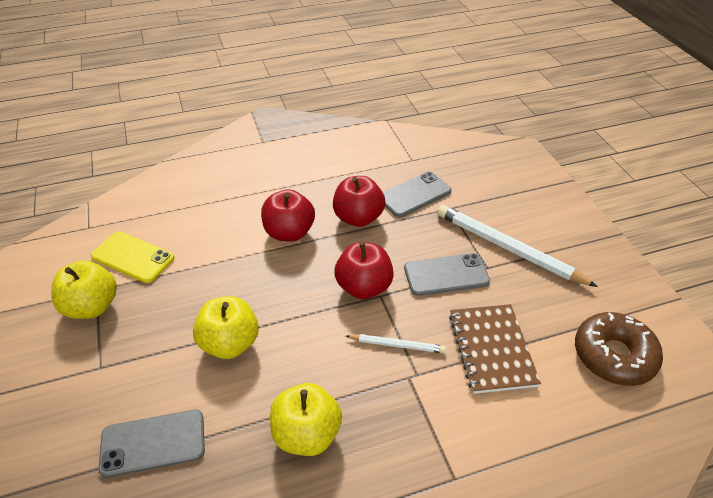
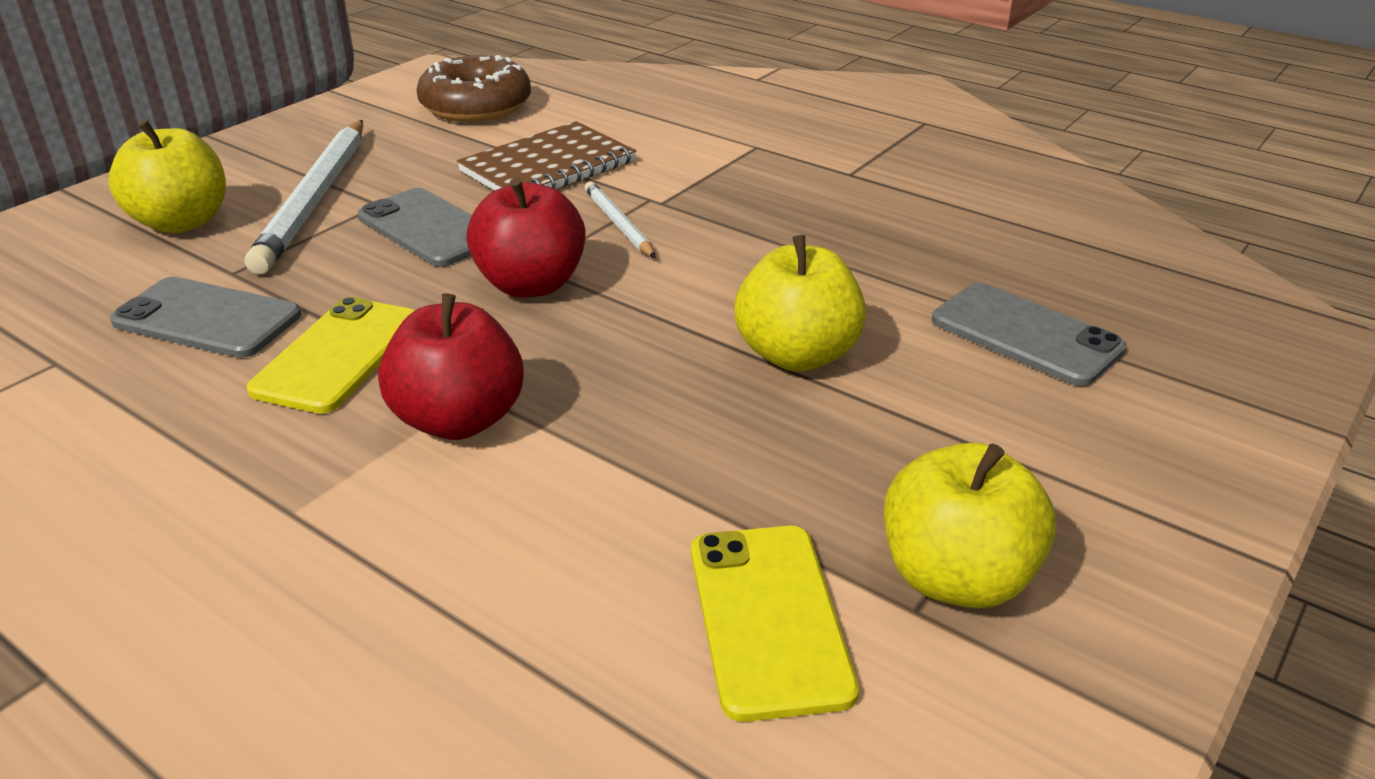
camera: 125 degrees left, 10 degrees down
(307, 434) = (836, 235): yellow apple -> yellow apple (182, 222)
(358, 218) = (338, 355): red apple -> yellow phone

